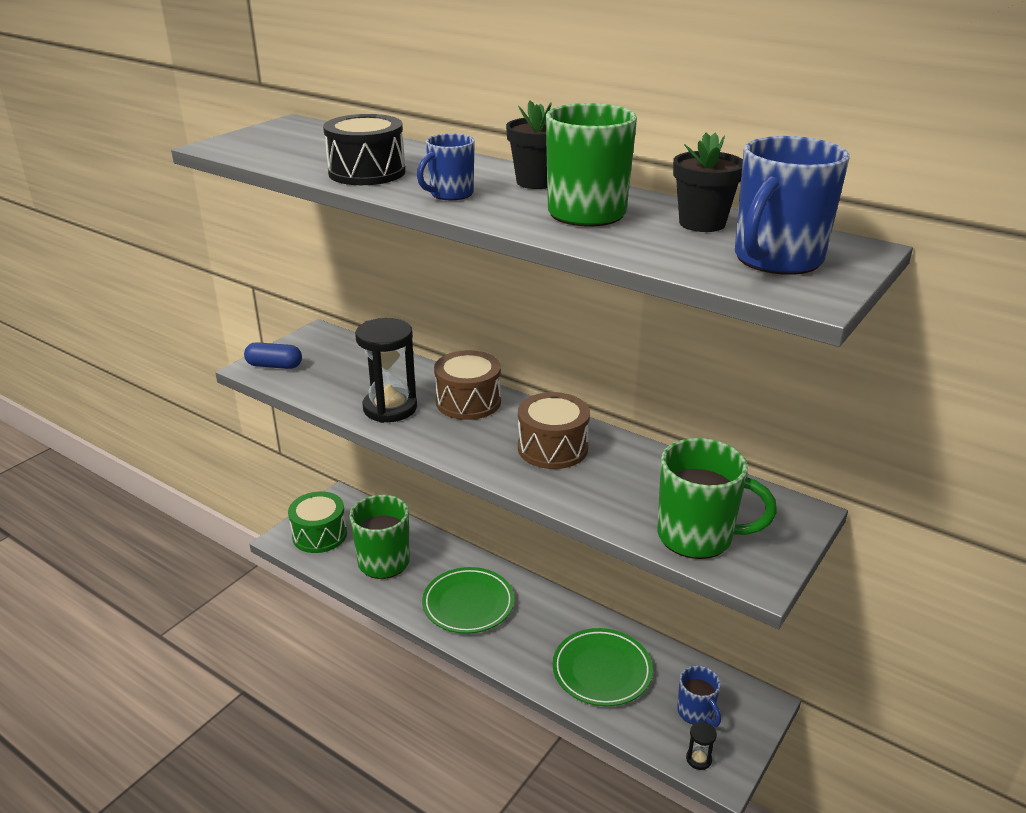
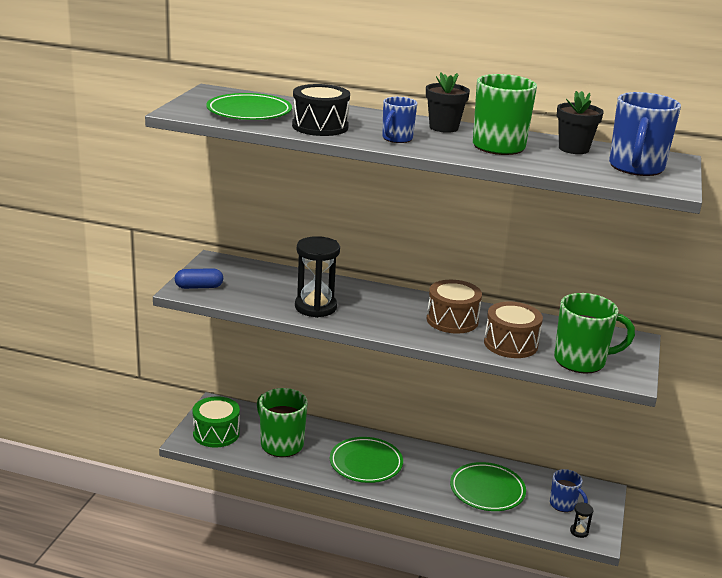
camera: 20 degrees left, 5 degrees down
(300, 150) = (249, 112): none -> green plate
(468, 402) = (370, 297): brown drum -> brown drum (510, 344)

